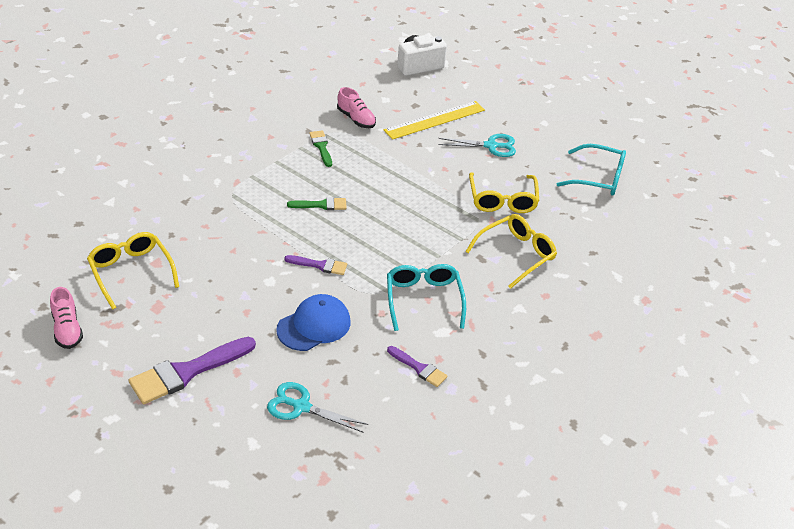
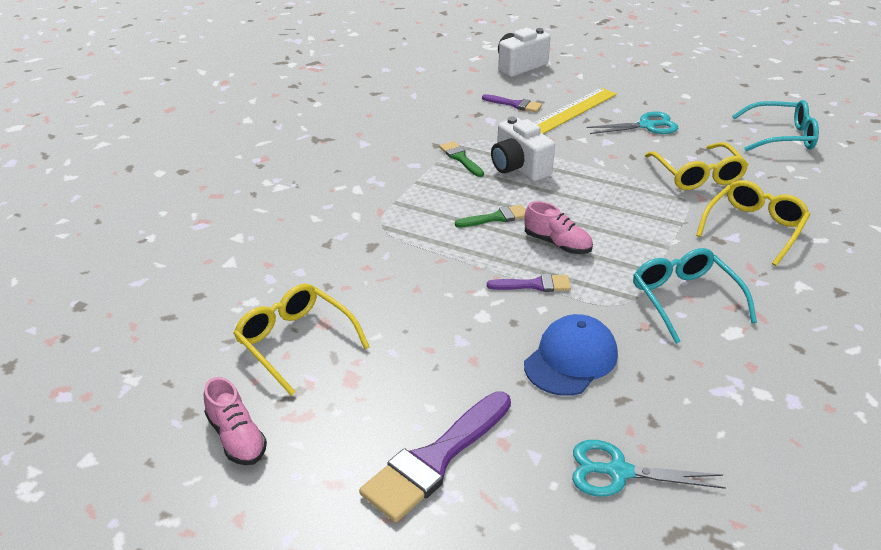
camera: 10 degrees left, 5 degrees down
(356, 119) = (483, 125): pink shoe -> pink shoe (557, 244)
(363, 165) = (519, 168): none -> white camera
(419, 368) = (736, 384): purple brush -> purple brush (515, 104)

